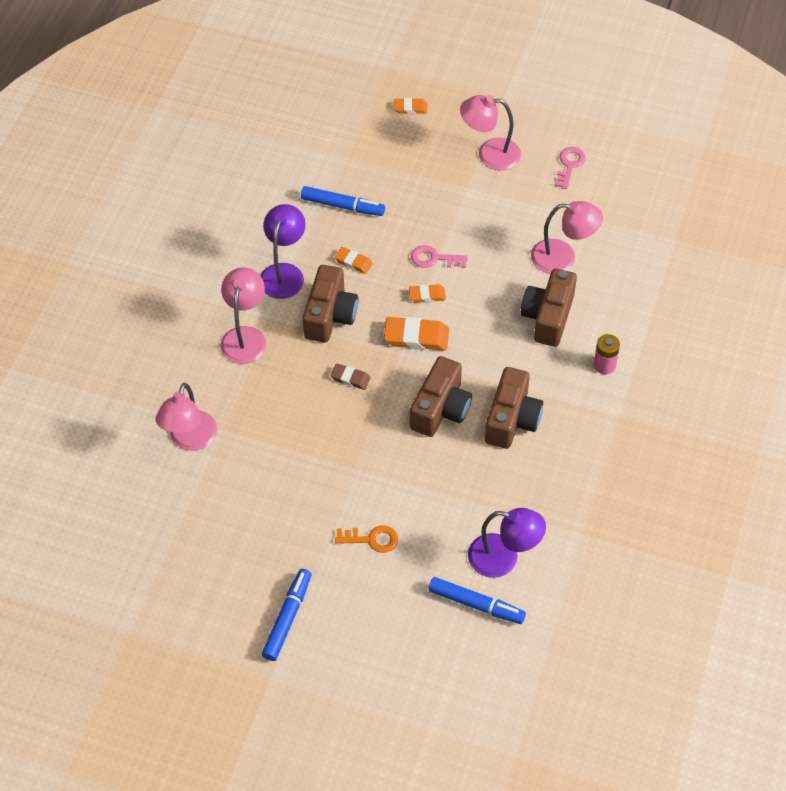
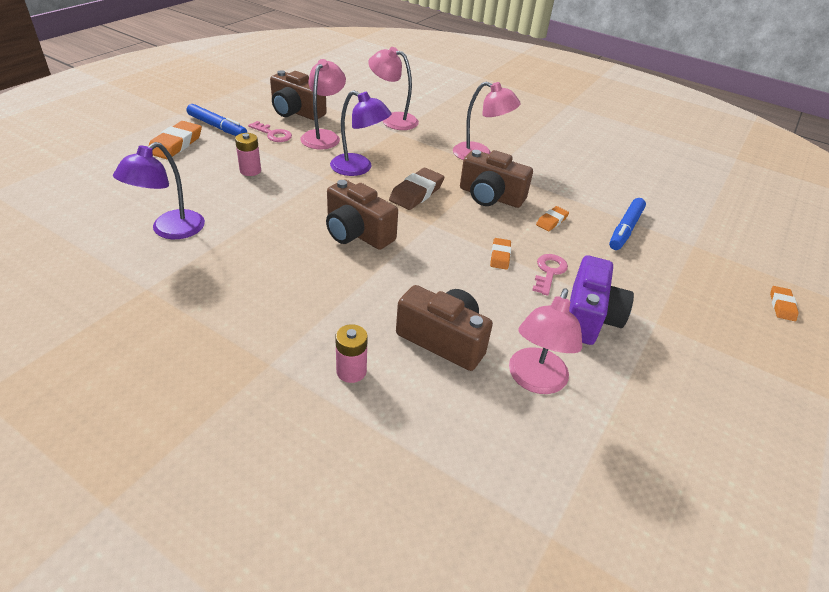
camera: 100 degrees right, 15 degrees down
(284, 273) = (544, 183): purple lamp -> purple lamp (359, 168)
(350, 378) = (416, 193): brown eraser -> brown eraser, size x1.73
(372, 539) = (250, 171): orange key -> pink battery
(416, 337) = (449, 238): orange eraser -> orange eraser (176, 144)
(476, 604) = (142, 205): blue marker -> none
(480, 229) = (589, 317): none -> purple camera
(489, 154) = (717, 356): pink lamp -> pink lamp (323, 136)
(512, 419) = (318, 274): brown camera -> brown camera (296, 112)
(569, 165) = (708, 438): pink key -> pink key (273, 134)

